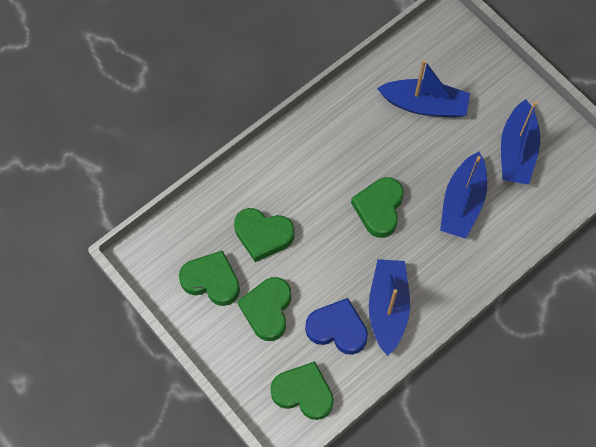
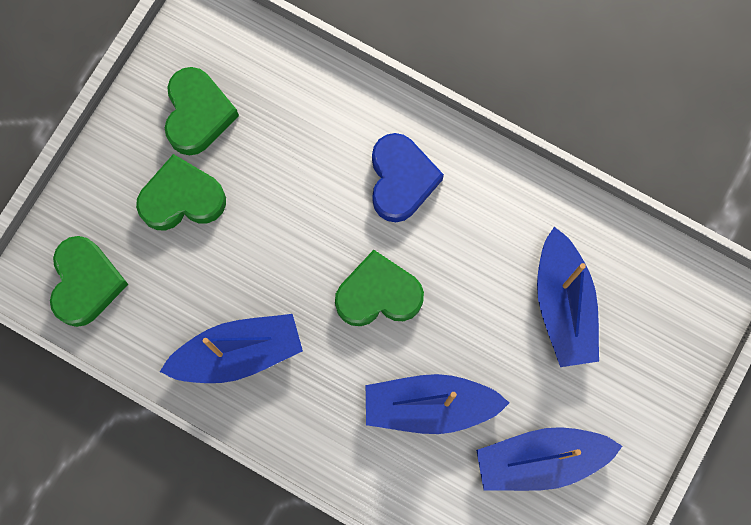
camera: 70 degrees right, 10 degrees up
(263, 235) = (284, 155): green heart -> none
(337, 329) = (186, 297): blue heart -> blue heart (401, 180)

